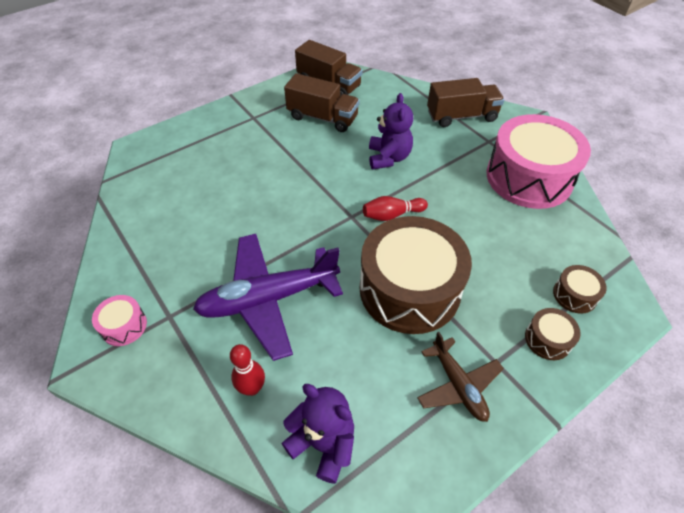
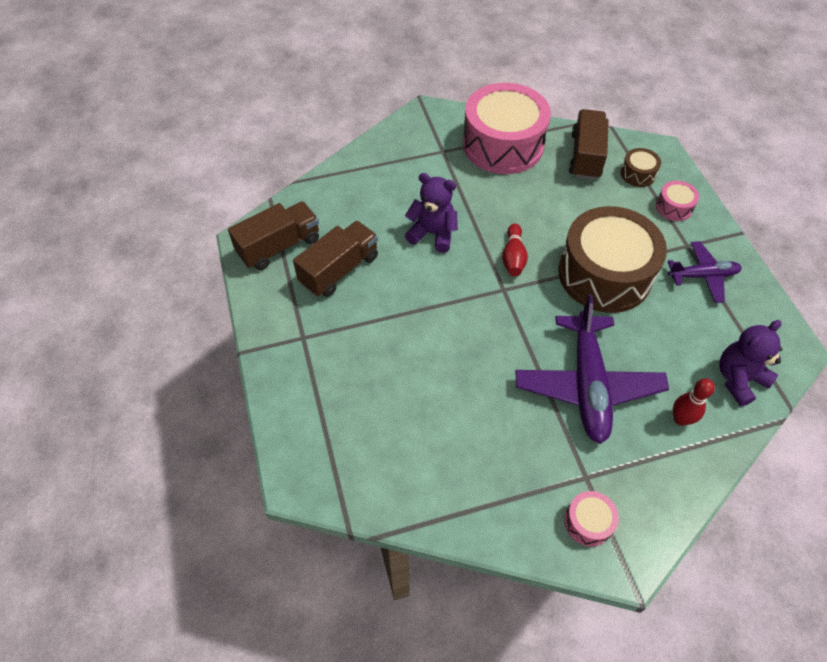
camera: 70 degrees left, 5 degrees up
(458, 385) = (703, 276): brown plane -> purple plane
(461, 116) = (397, 156): brown truck -> brown truck (585, 156)
(548, 339) = (674, 207): brown drum -> pink drum

